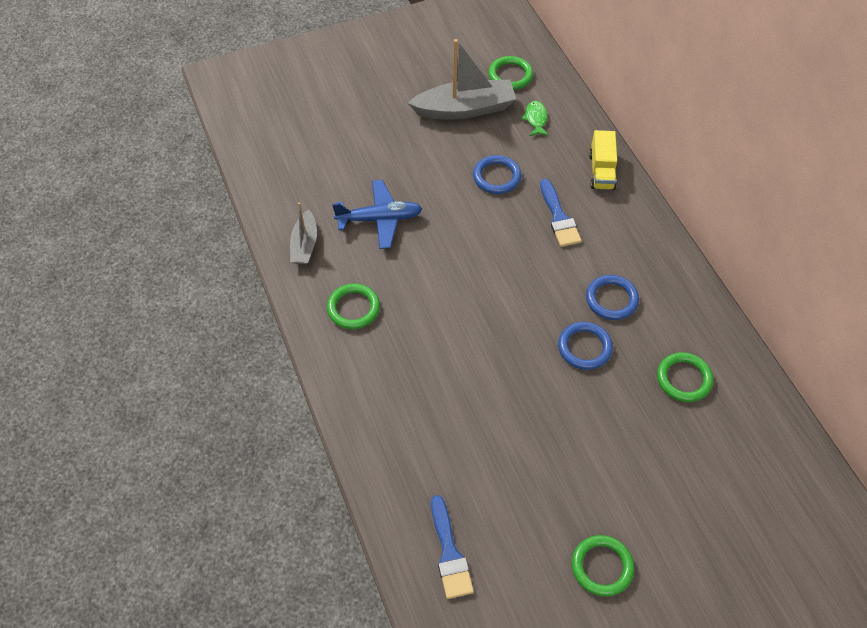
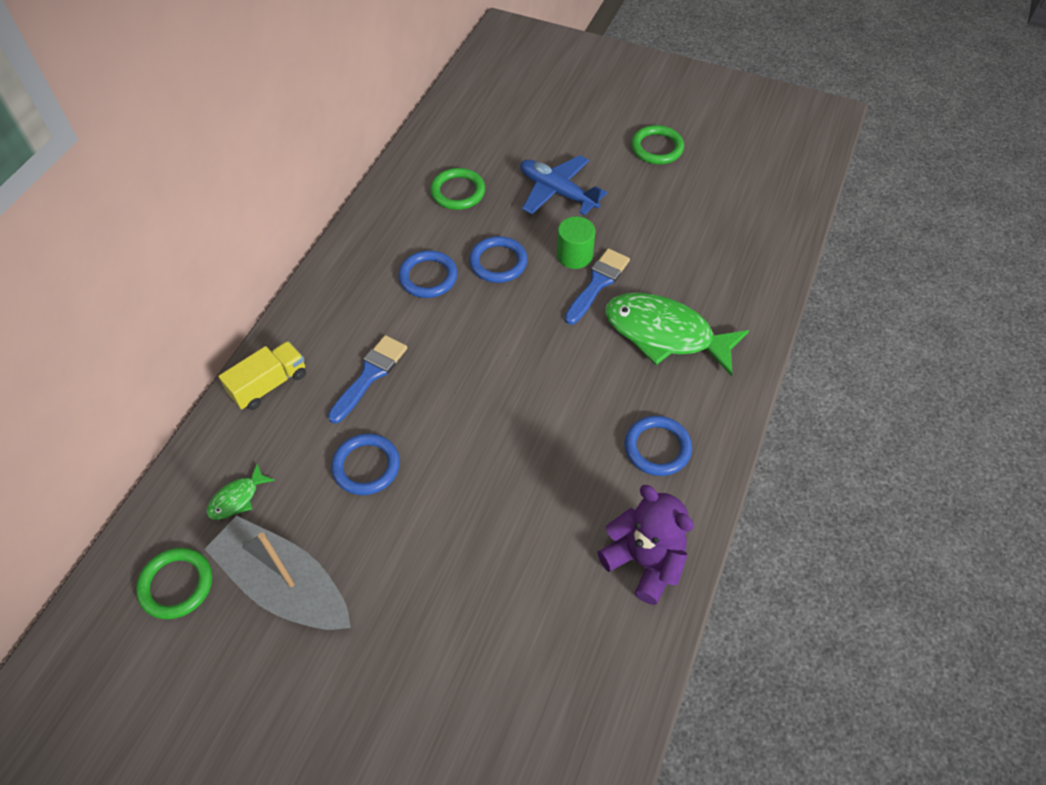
camera: 135 degrees left, 0 degrees up
(304, 245) = (644, 561): grey boat -> purple teddy bear
(353, 308) = (657, 448): green ring -> blue ring
(379, 219) = (536, 523): blue plane -> blue plane (557, 192)
(420, 388) = (665, 334): none -> green fish
(449, 553) = (754, 221): blue brush -> blue brush (597, 283)
(543, 397) = (574, 255): none -> green cylinder

